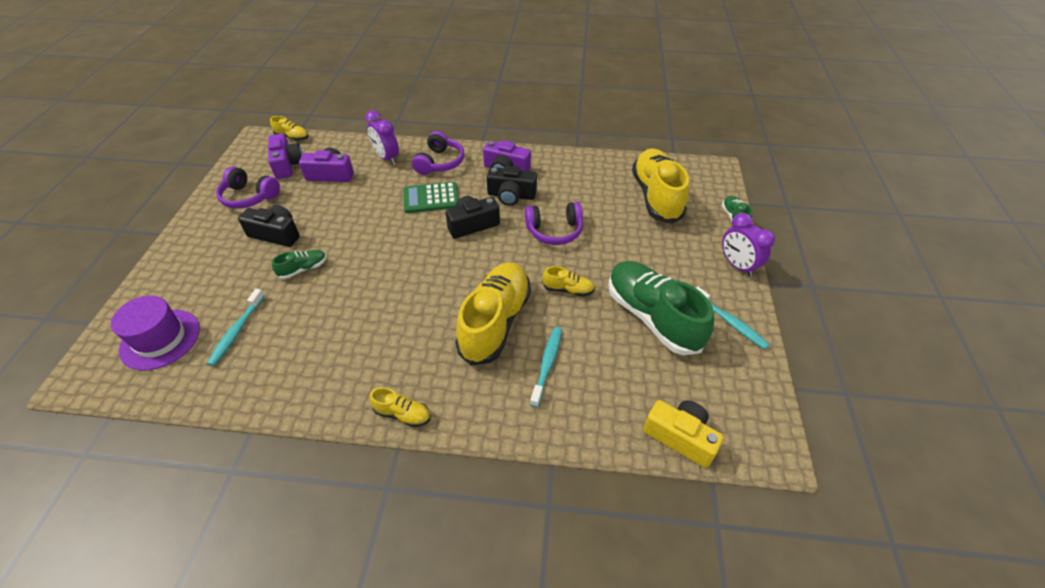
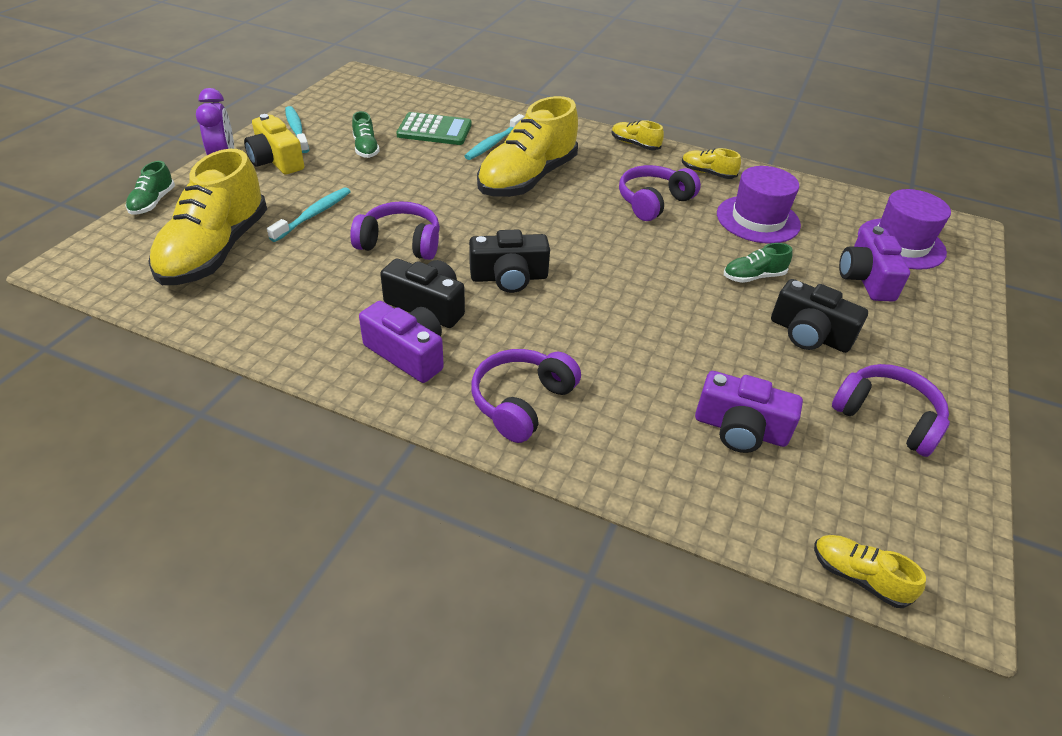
camera: 165 degrees left, 5 degrees down
(237, 331) = (814, 232): turquoise toothbrush -> turquoise toothbrush (313, 215)
(285, 332) = (758, 219): none -> purple hat
(287, 165) = (839, 481): purple camera -> purple camera (865, 278)
(379, 326) = (653, 202): none -> purple headphones
(387, 158) = (626, 443): purple clock -> none
(431, 198) = (558, 333): green calculator -> green calculator (434, 130)
(568, 289) = (432, 185): yellow shoe -> yellow shoe (707, 173)
(652, 317) = (366, 148): green shoe -> green shoe, size x0.44
(680, 437) = (418, 92): yellow camera -> yellow camera (276, 160)

